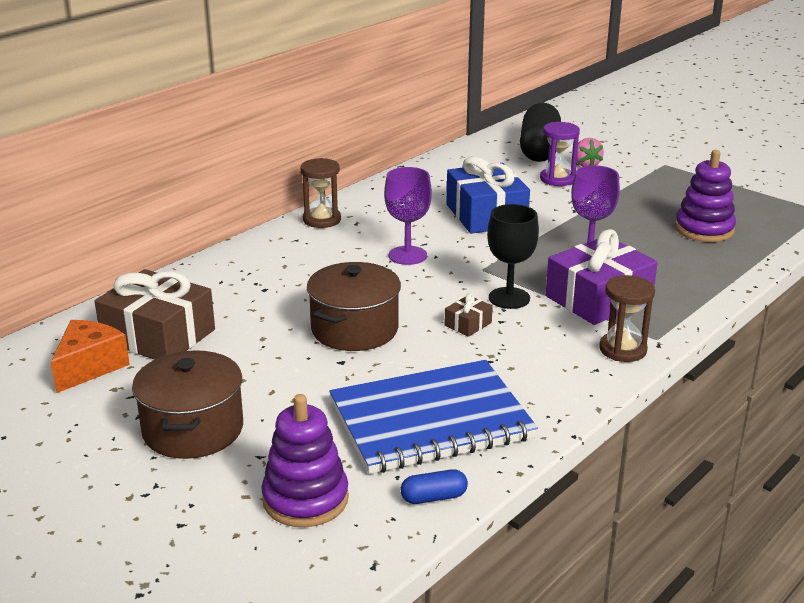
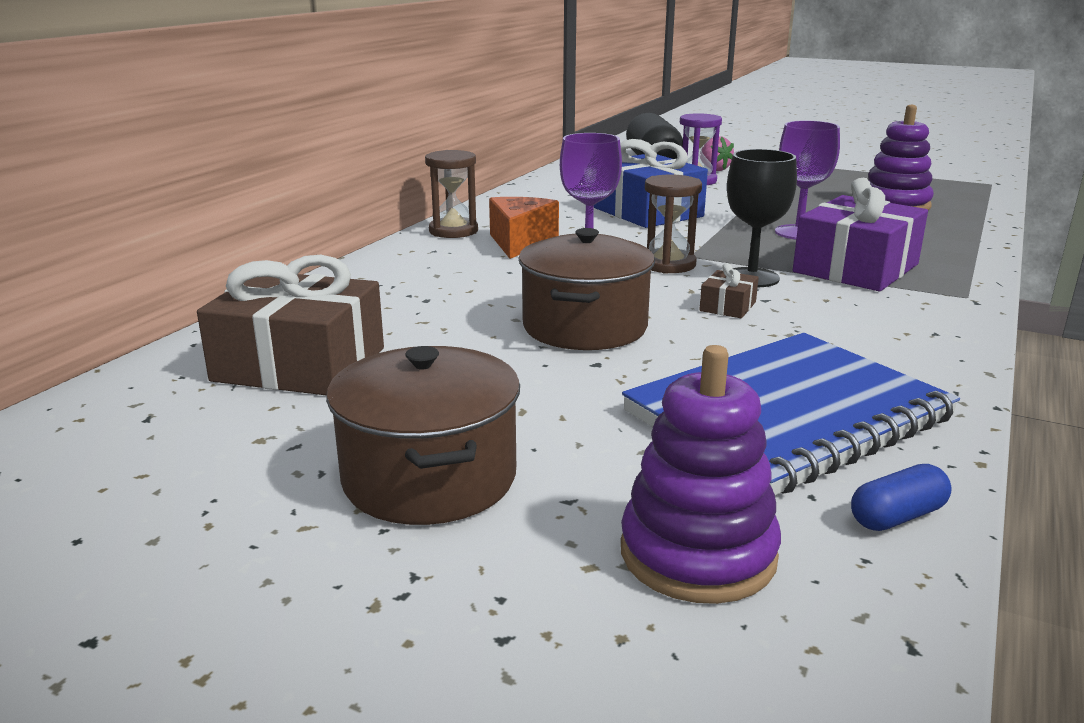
camera: 15 degrees left, 5 degrees down
(89, 367) = (203, 415): orange cheese -> orange cheese (520, 242)
(622, 349) = (942, 310): brown hourglass -> brown hourglass (668, 264)

